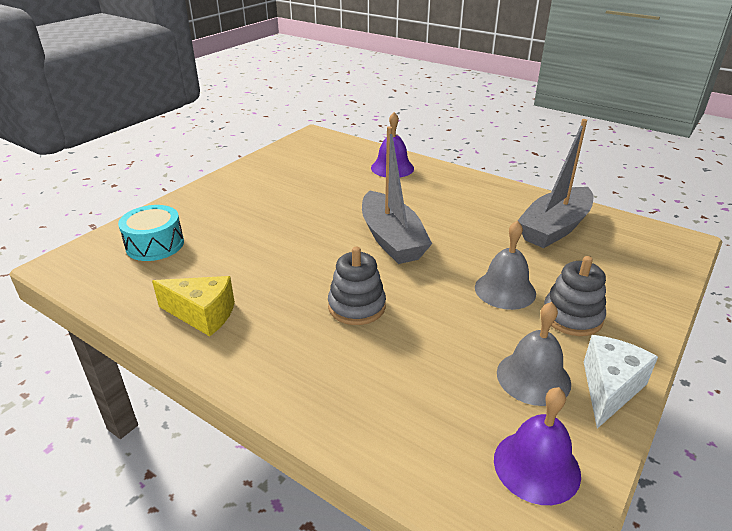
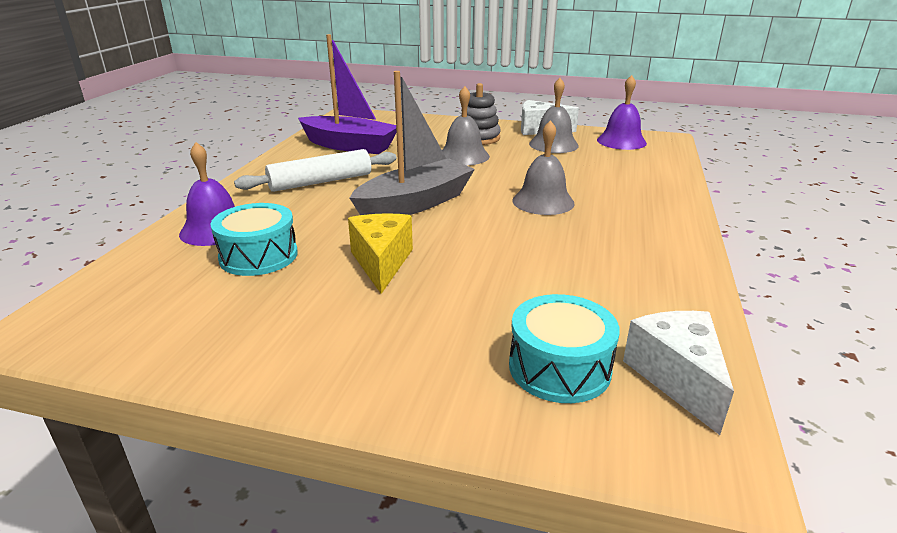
camera: 110 degrees left, 5 degrees down
(105, 278) = (677, 378): none -> white cheese
(202, 315) = (644, 270): yellow cheese -> yellow cheese (381, 262)
(346, 178) = (258, 256): none -> turquoise drum
(356, 306) = (543, 201): grey stacking toy -> grey bell
(459, 206) = (320, 182): none -> white rolling pin
(554, 228) = (349, 146): grey boat -> purple boat

